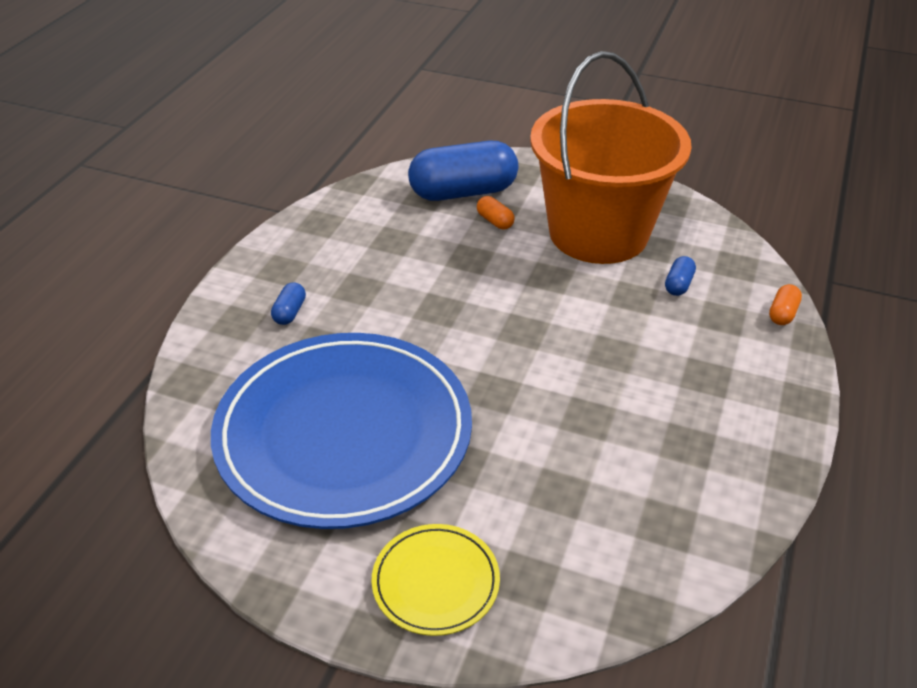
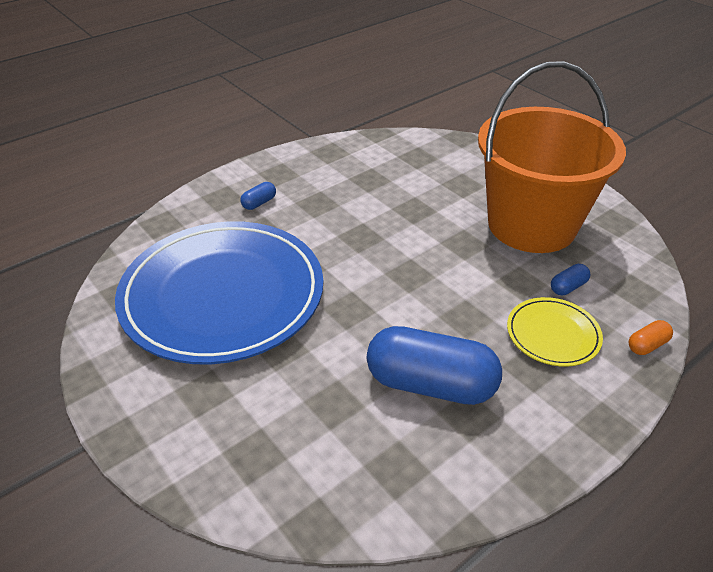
camera: 30 degrees right, 0 degrees up
(435, 582) = (191, 424): yellow plate -> yellow plate (553, 334)
(463, 192) = (449, 162): blue capsule -> blue capsule (430, 384)
(495, 221) = (455, 190): orange capsule -> none

